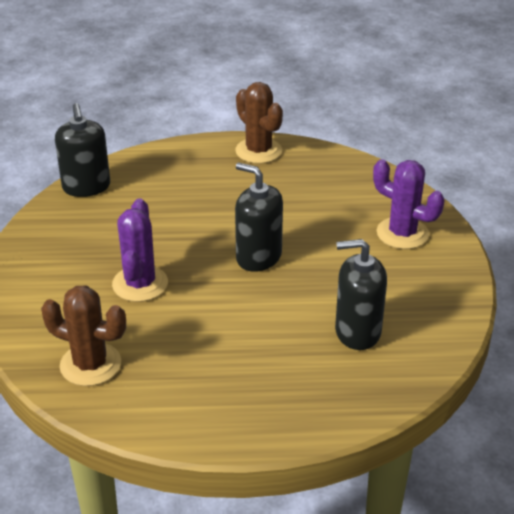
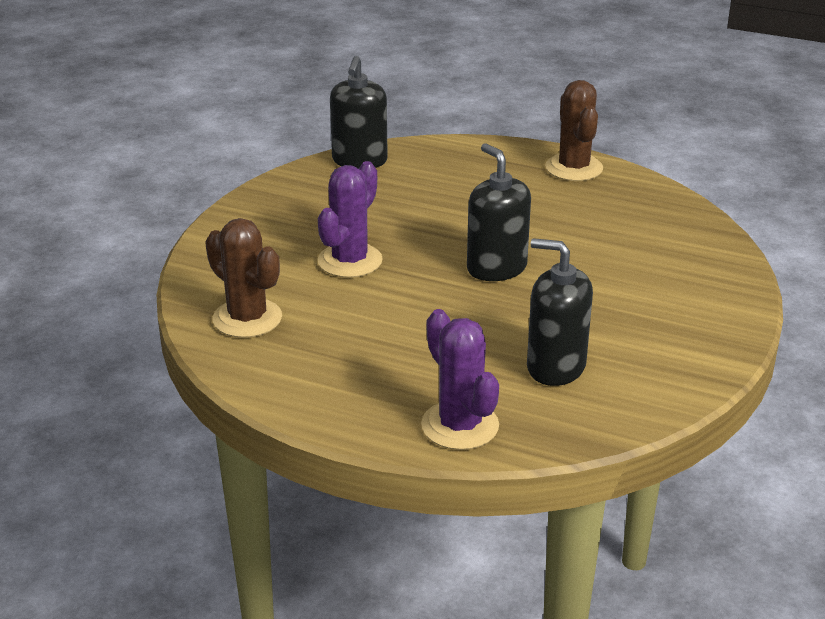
camera: 25 degrees right, 5 degrees down
(402, 233) = (685, 286): purple cactus -> purple cactus (460, 425)

